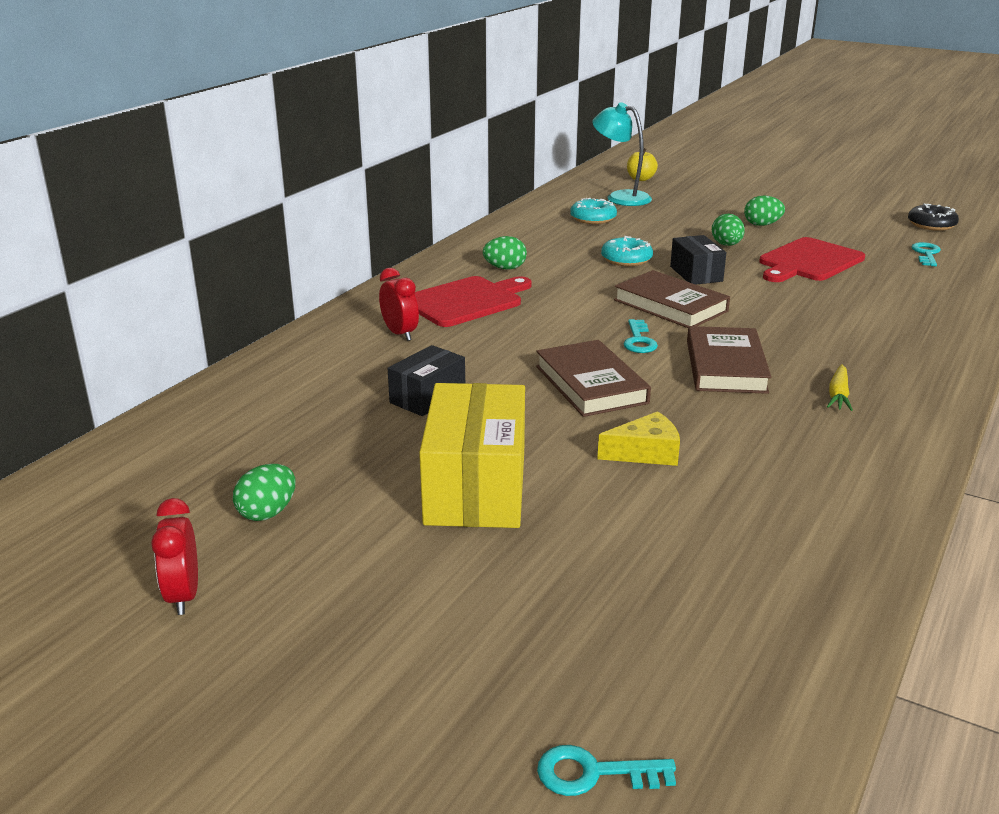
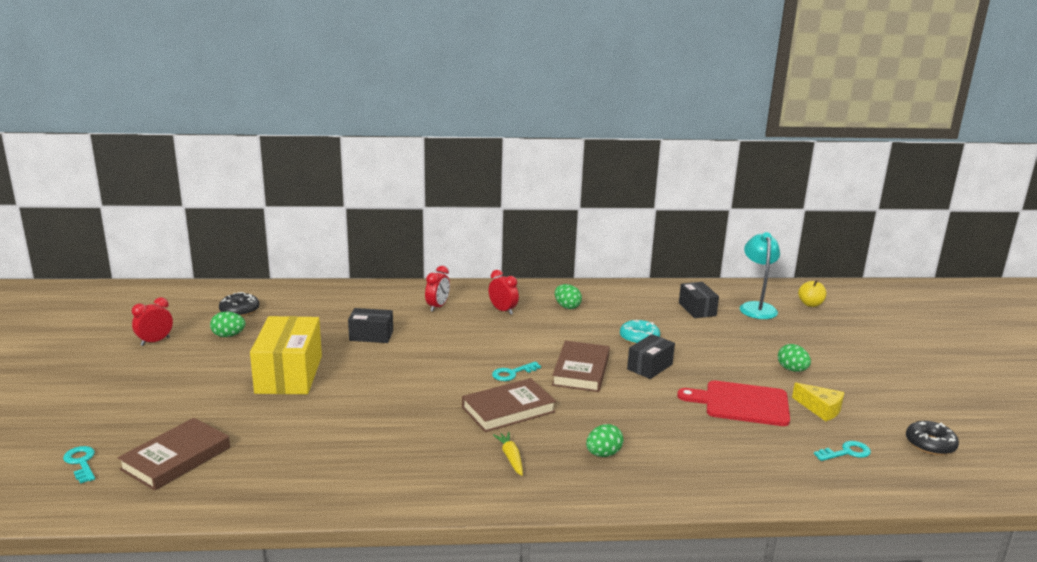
camera: 55 degrees right, 5 degrees down
(182, 482) = (239, 310): none -> black donut
(466, 301) = (503, 310): red cutting board -> red clock
(476, 487) = (289, 374): yellow box -> yellow box turned 60 degrees counterclockwise
(591, 384) = (434, 374): brown book -> brown book (176, 458)
(593, 218) = (697, 309): turquoise donut -> black box
(645, 453) = (367, 410): yellow cheese -> yellow cheese (820, 409)
(726, 245) = (724, 365): green egg -> green egg (603, 454)
(838, 395) = (510, 458): yellow carrot -> yellow carrot turned 90 degrees clockwise

